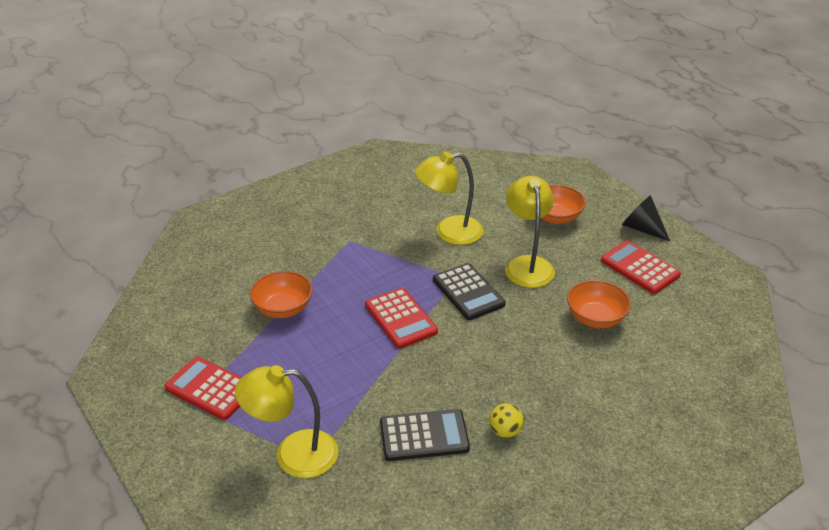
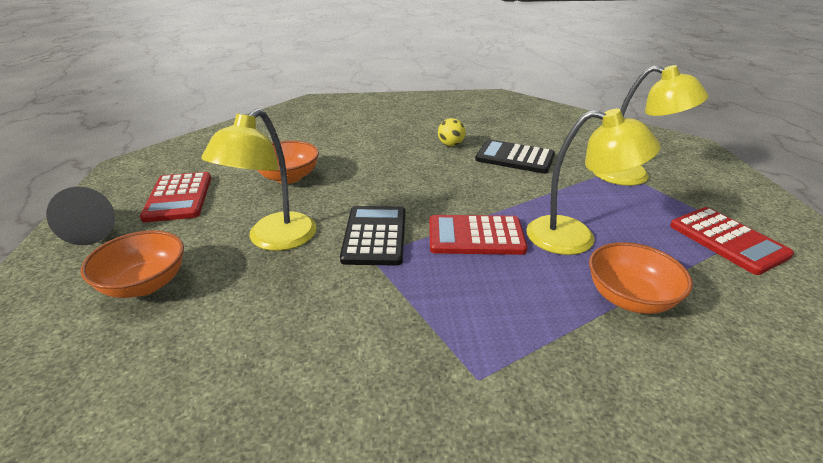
camera: 150 degrees left, 5 degrees down
(400, 319) = (475, 236): red calculator -> red calculator turned 90 degrees counterclockwise
(449, 232) = (308, 323): yellow lamp -> yellow lamp (575, 238)

